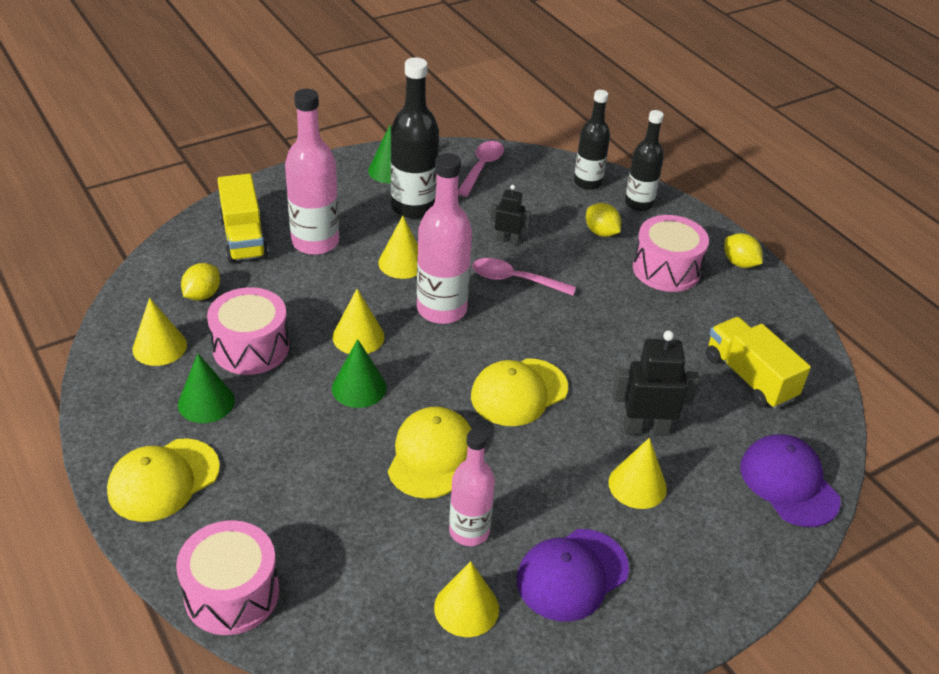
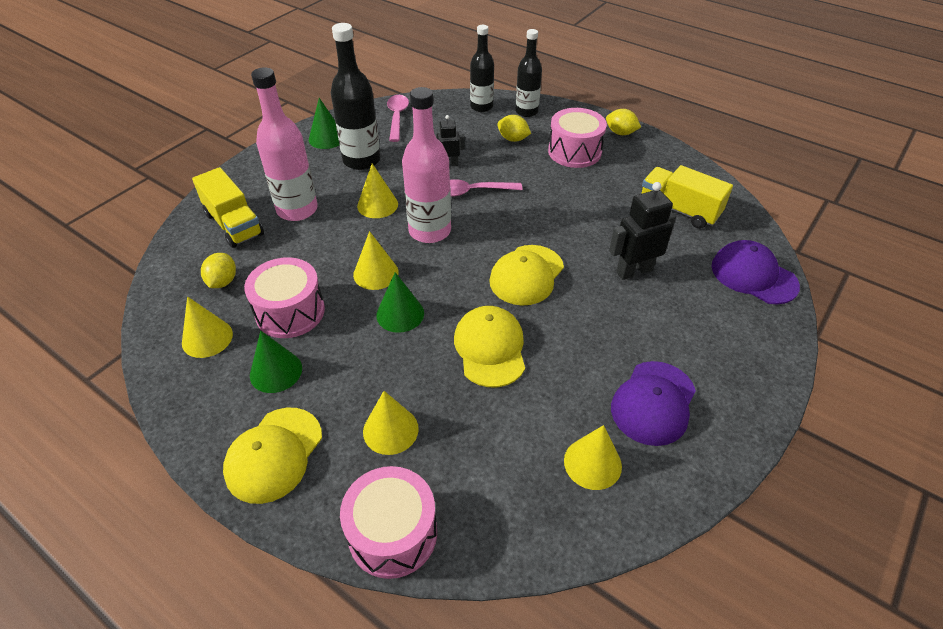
camera: 20 degrees left, 5 degrees up
(469, 531) = (556, 398): pink bottle -> none
(637, 485) = (655, 315): yellow cone -> yellow cone (390, 430)

